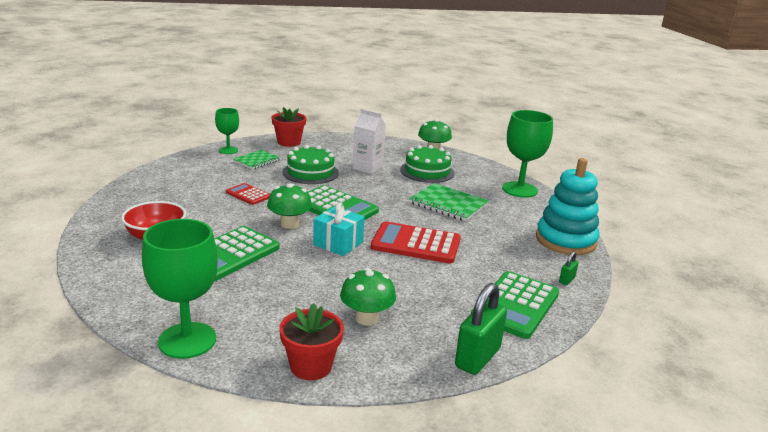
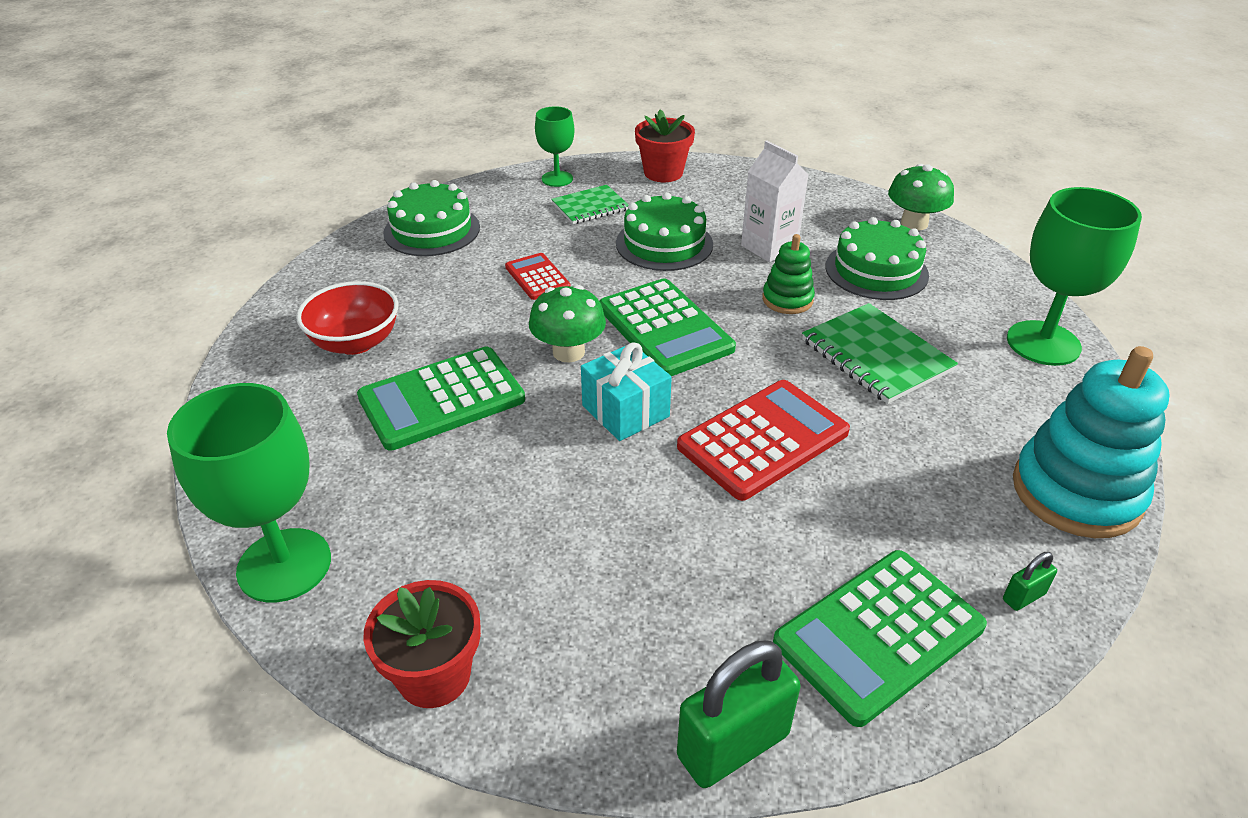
camera: 25 degrees right, 15 degrees up
(167, 181) = (432, 230): none -> green cake
(366, 318) = (583, 593): green mushroom -> none
(391, 188) = (787, 299): none -> green stacking toy
(416, 244) = (763, 439): red calculator -> red calculator turned 105 degrees clockwise

